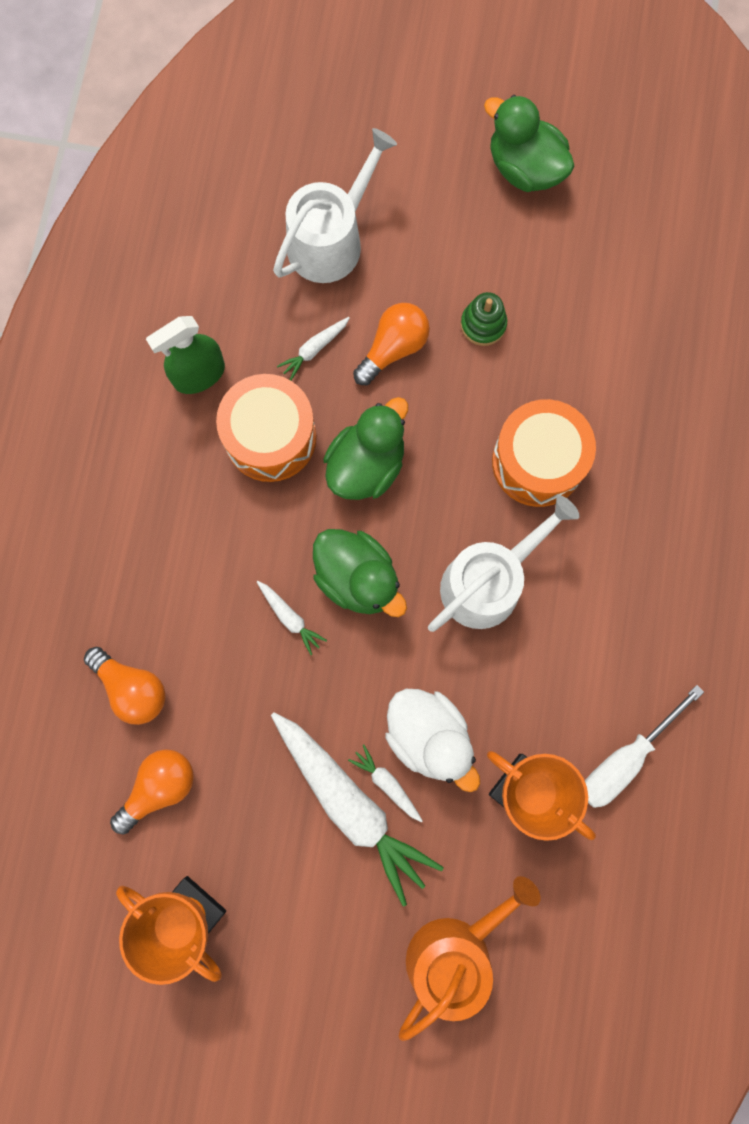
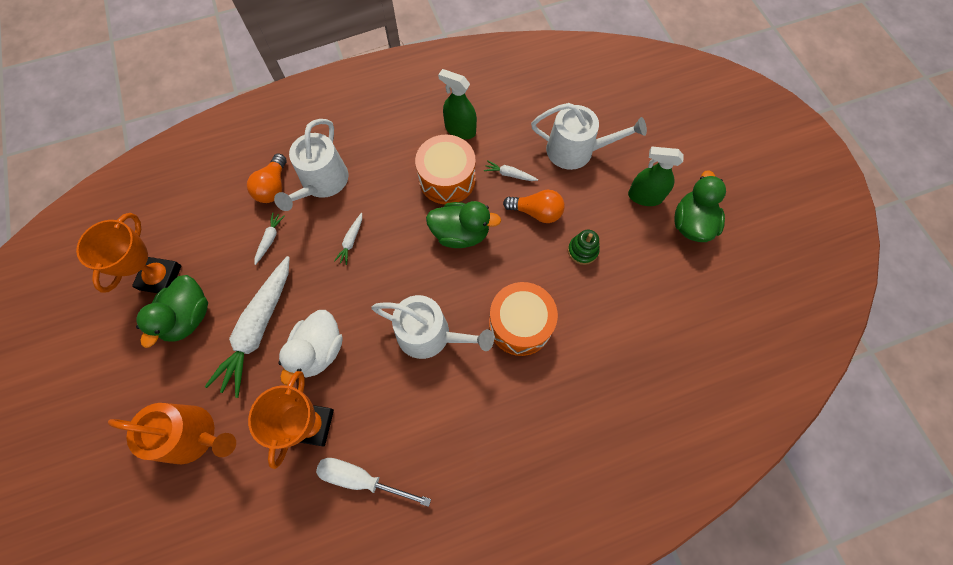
camera: 60 degrees right, 10 degrees down
(159, 787) = (225, 227): orange light bulb -> none
(168, 614) = (322, 183): none -> white watering can
(358, 578) = (392, 263): green duck -> green duck (188, 317)
(386, 783) = (279, 342): white carrot -> white carrot (270, 239)
(453, 198) = (645, 196): none -> green spray bottle

